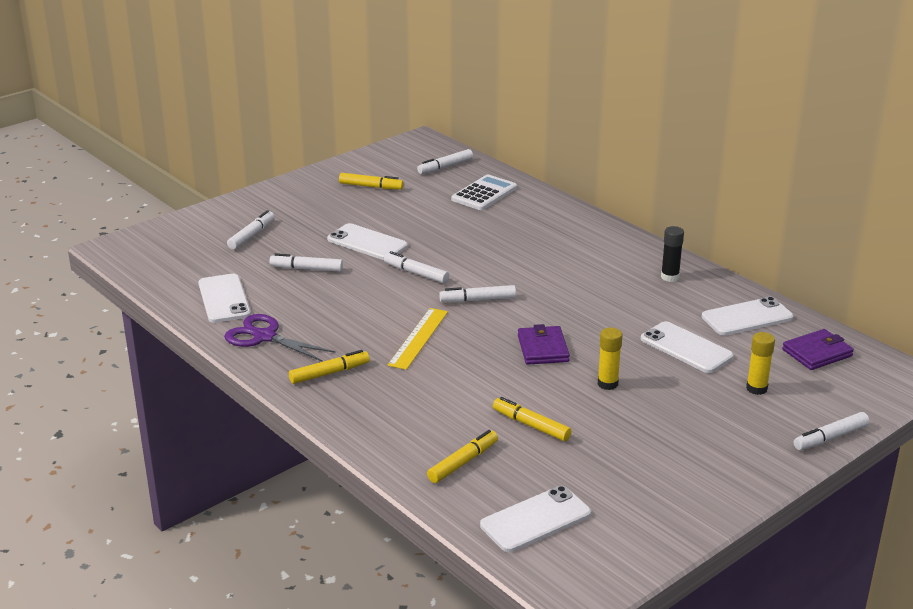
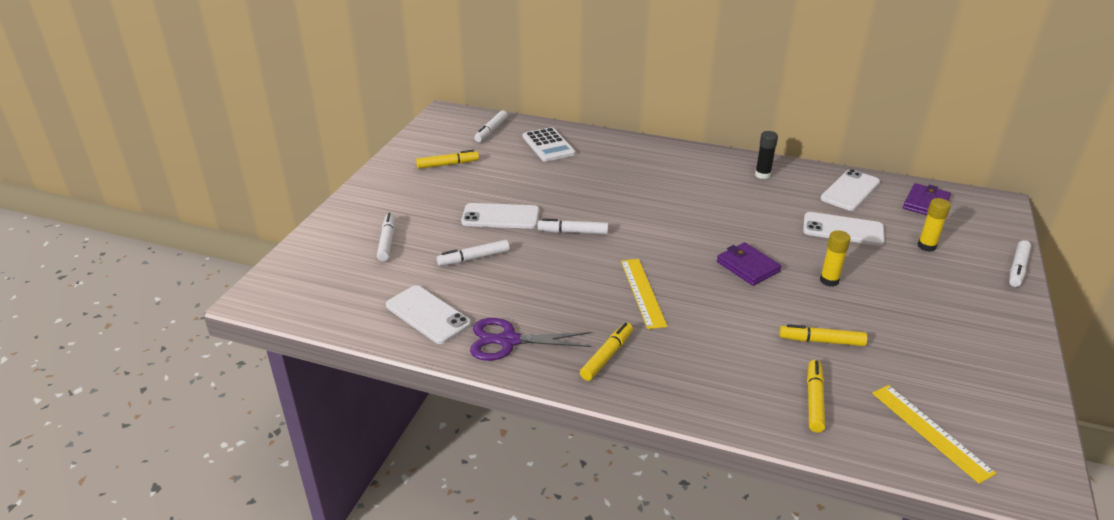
camera: 30 degrees left, 5 degrees up
(478, 300) = (649, 240): white marker -> none
(484, 194) = (548, 145): white calculator -> white calculator turned 150 degrees clockwise
(535, 519) = (930, 431): white phone -> yellow ruler

